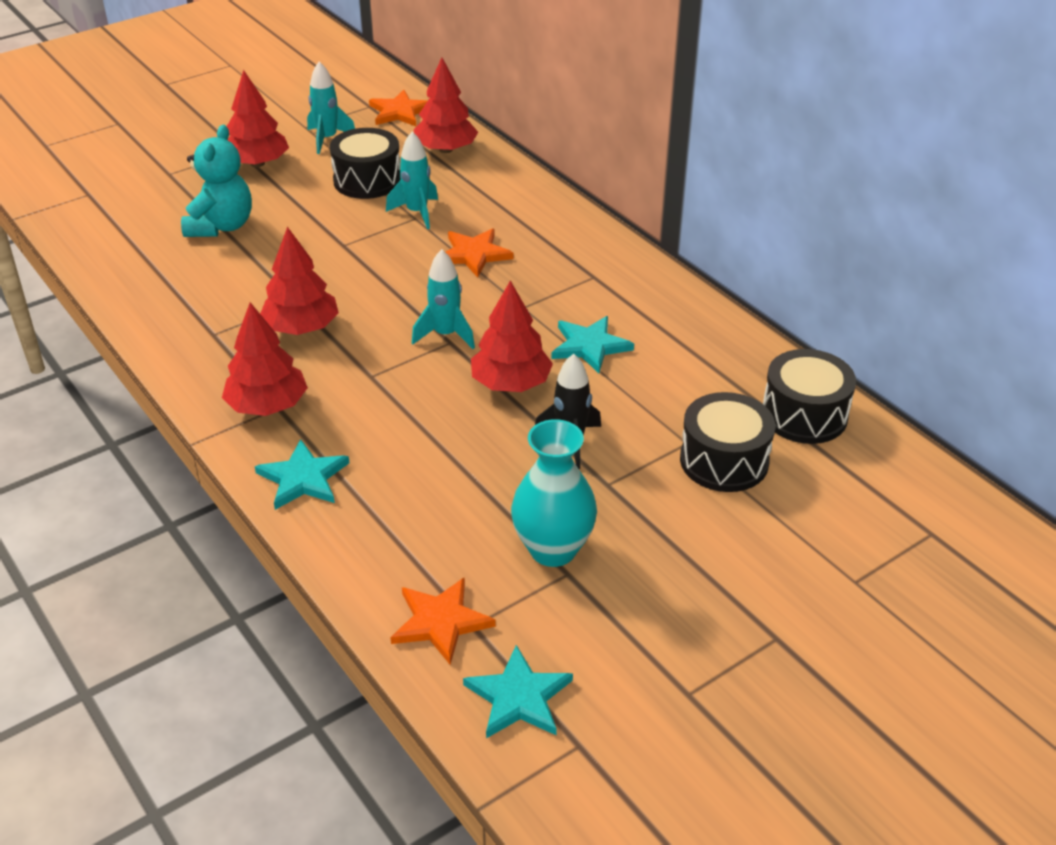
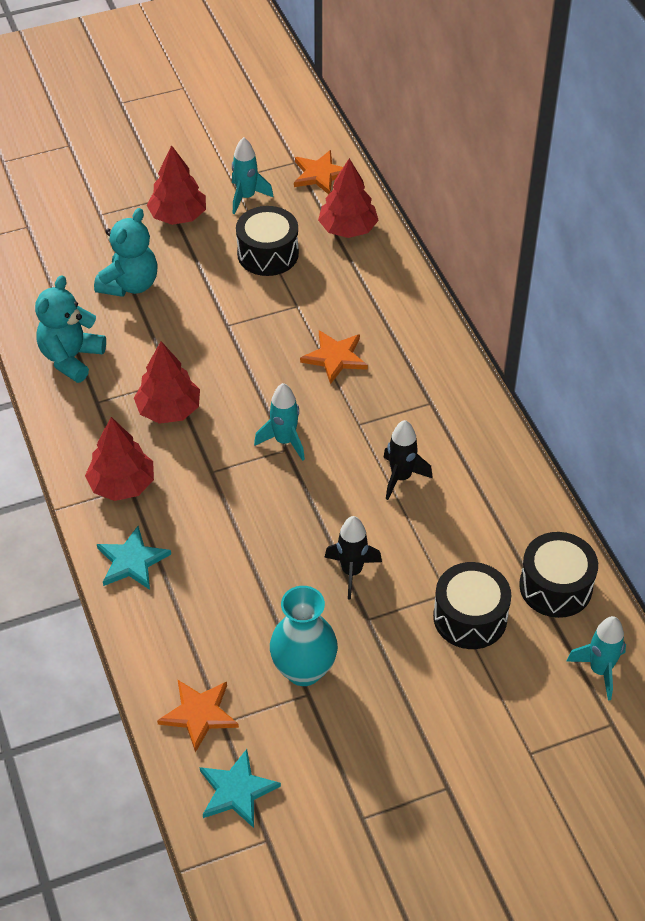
camera: 15 degrees right, 10 degrees up
(171, 299) = (71, 358): none -> turquoise teddy bear
(417, 213) = (300, 300): turquoise rocket -> turquoise rocket (600, 670)
(511, 383) = (322, 503): red tree -> none
(590, 346) = (401, 477): turquoise star -> black rocket

